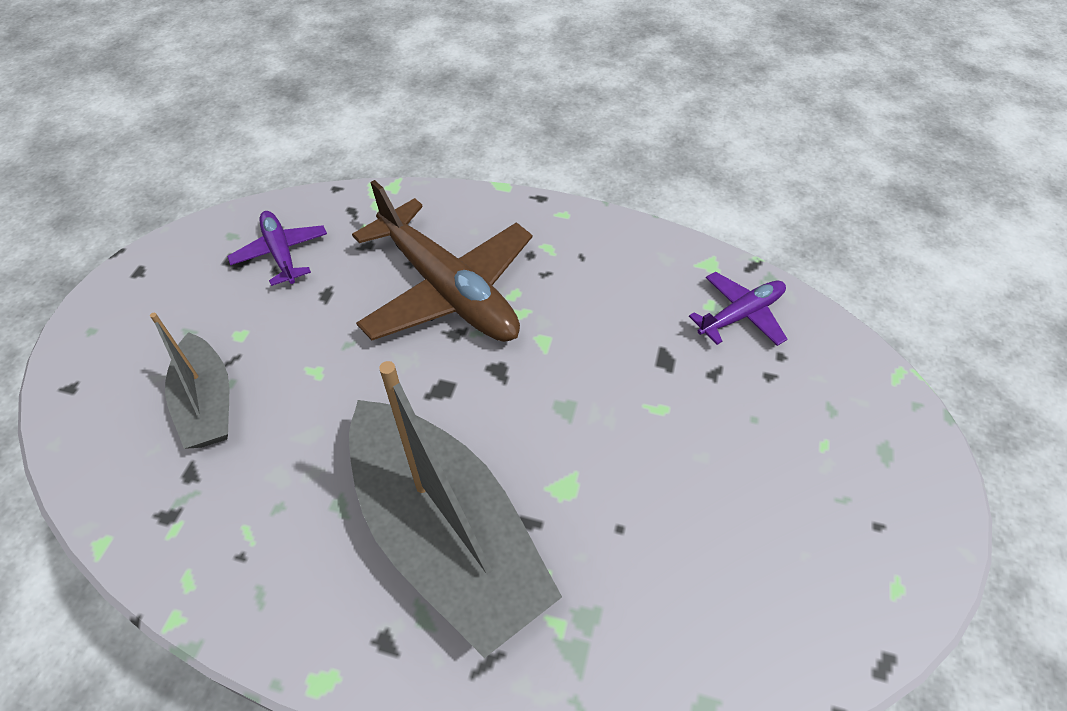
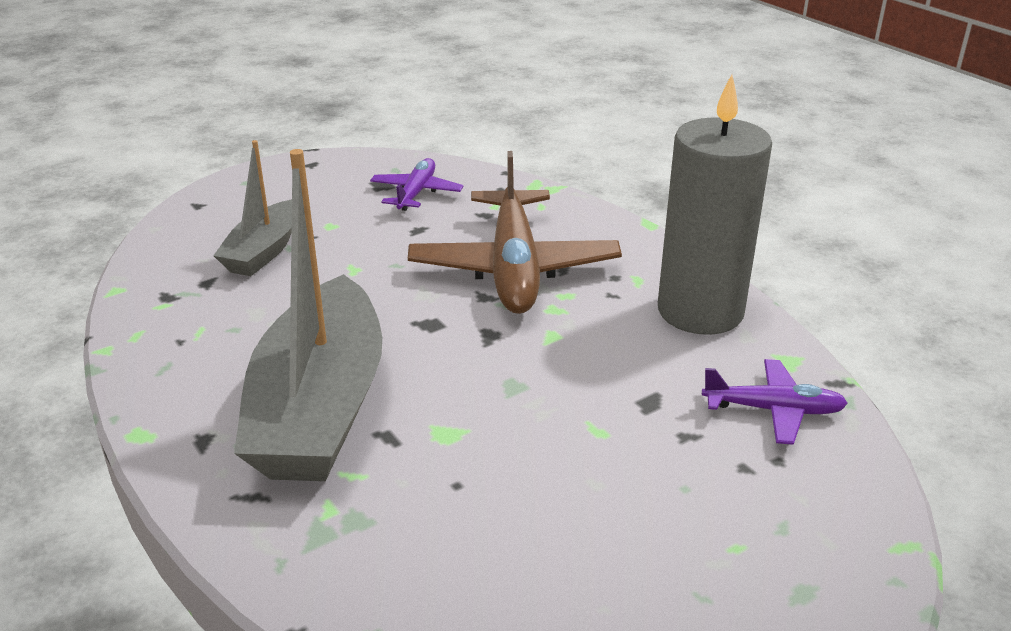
camera: 40 degrees right, 20 degrees down
(618, 253) = (700, 311): none -> grey candle

